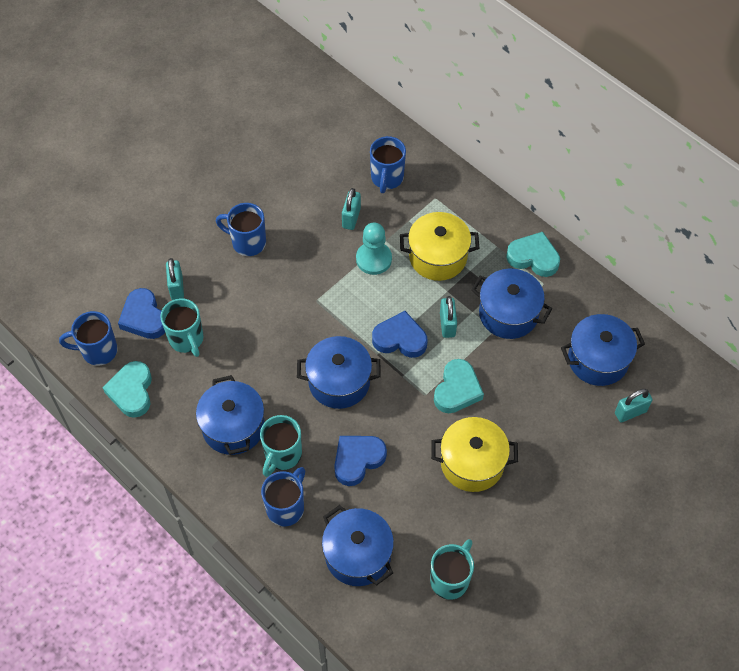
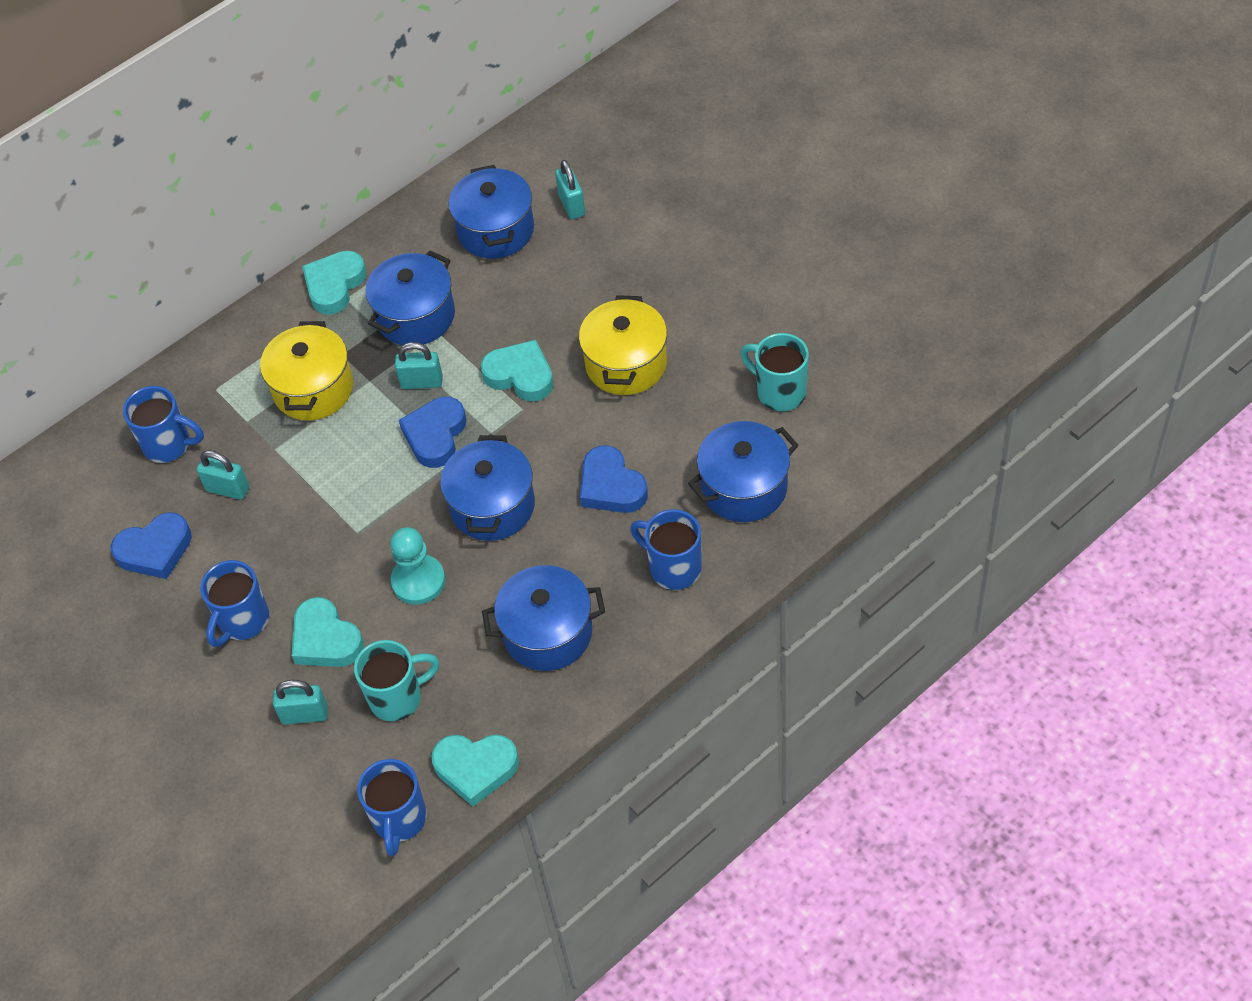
camera: 80 degrees left, 5 degrees down
(144, 317) = (351, 758): blue heart -> blue heart (155, 550)
(232, 292) = (325, 639): none -> turquoise heart
(282, 455) = (596, 573): turquoise mug -> none
(373, 259) = (303, 463): turquoise pawn -> turquoise pawn (418, 581)

